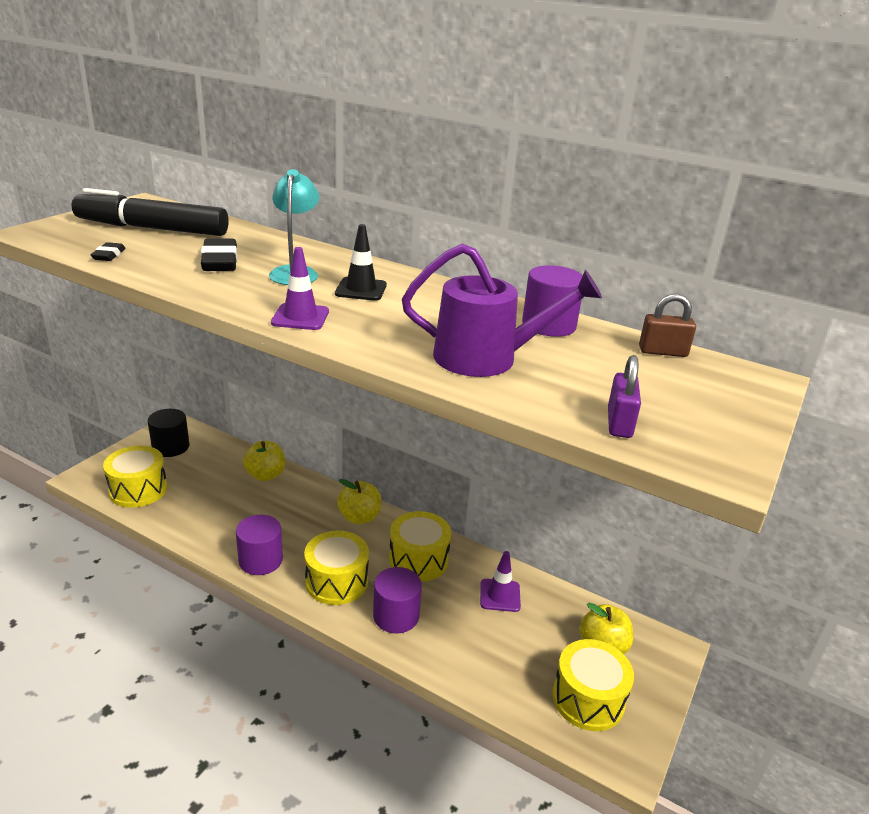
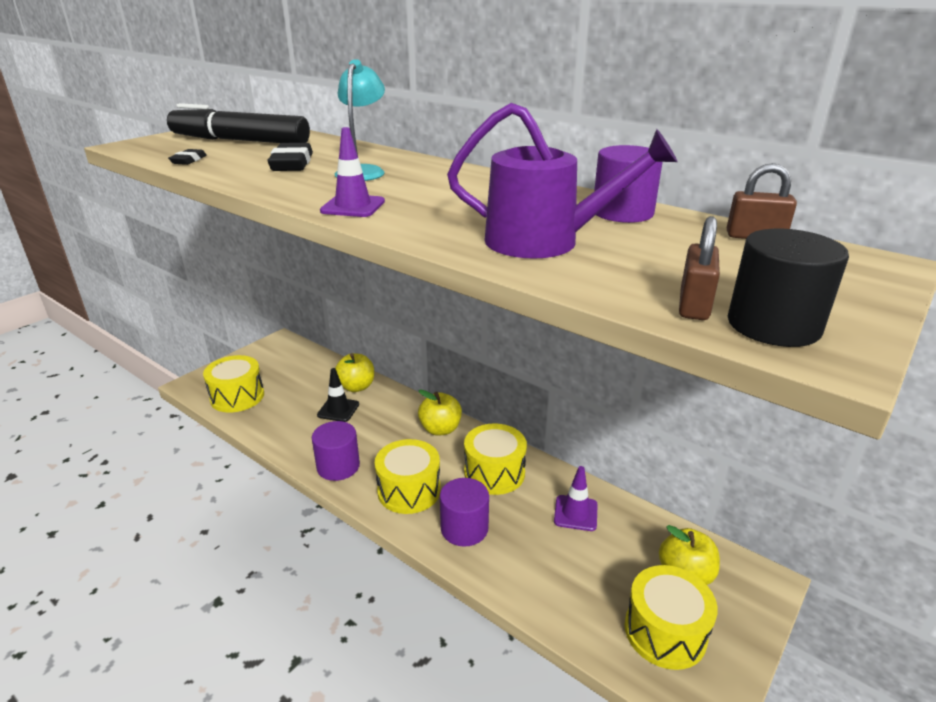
camera: 10 degrees right, 0 degrees up
(171, 447) = (274, 359): black cylinder -> black cylinder (773, 325)
(361, 289) = (425, 184): black traffic cone -> black traffic cone (338, 410)
(619, 423) = (694, 305): purple padlock -> brown padlock

